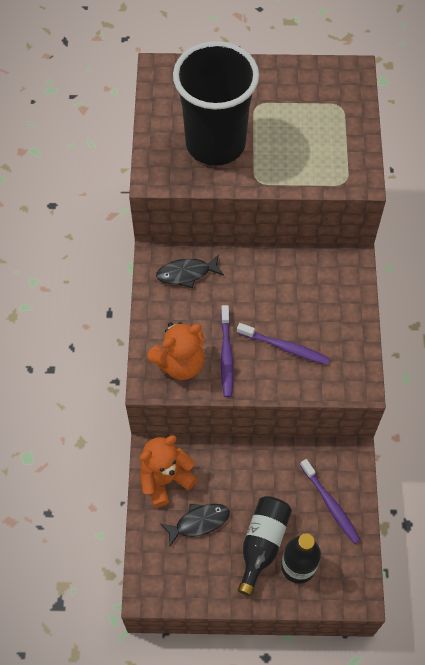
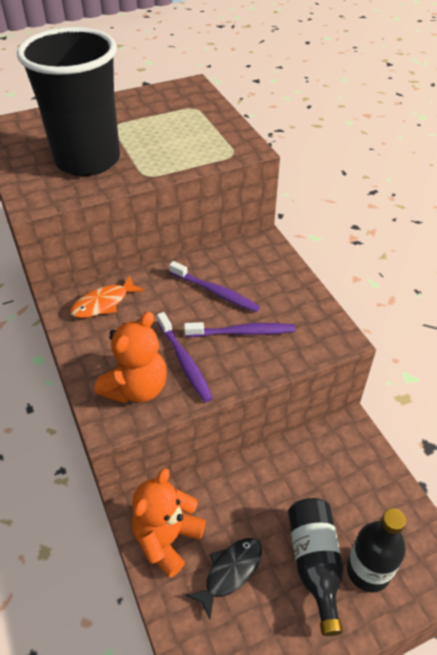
camera: 25 degrees left, 15 degrees down
(186, 273) = (103, 303): black fish -> orange fish
(330, 504) = (360, 486): purple toothbrush -> purple toothbrush (215, 292)

